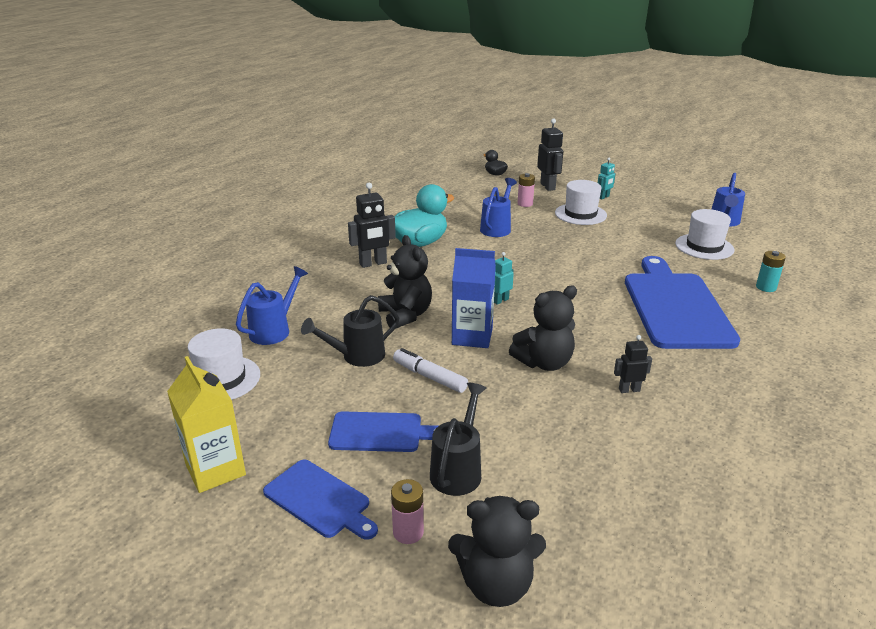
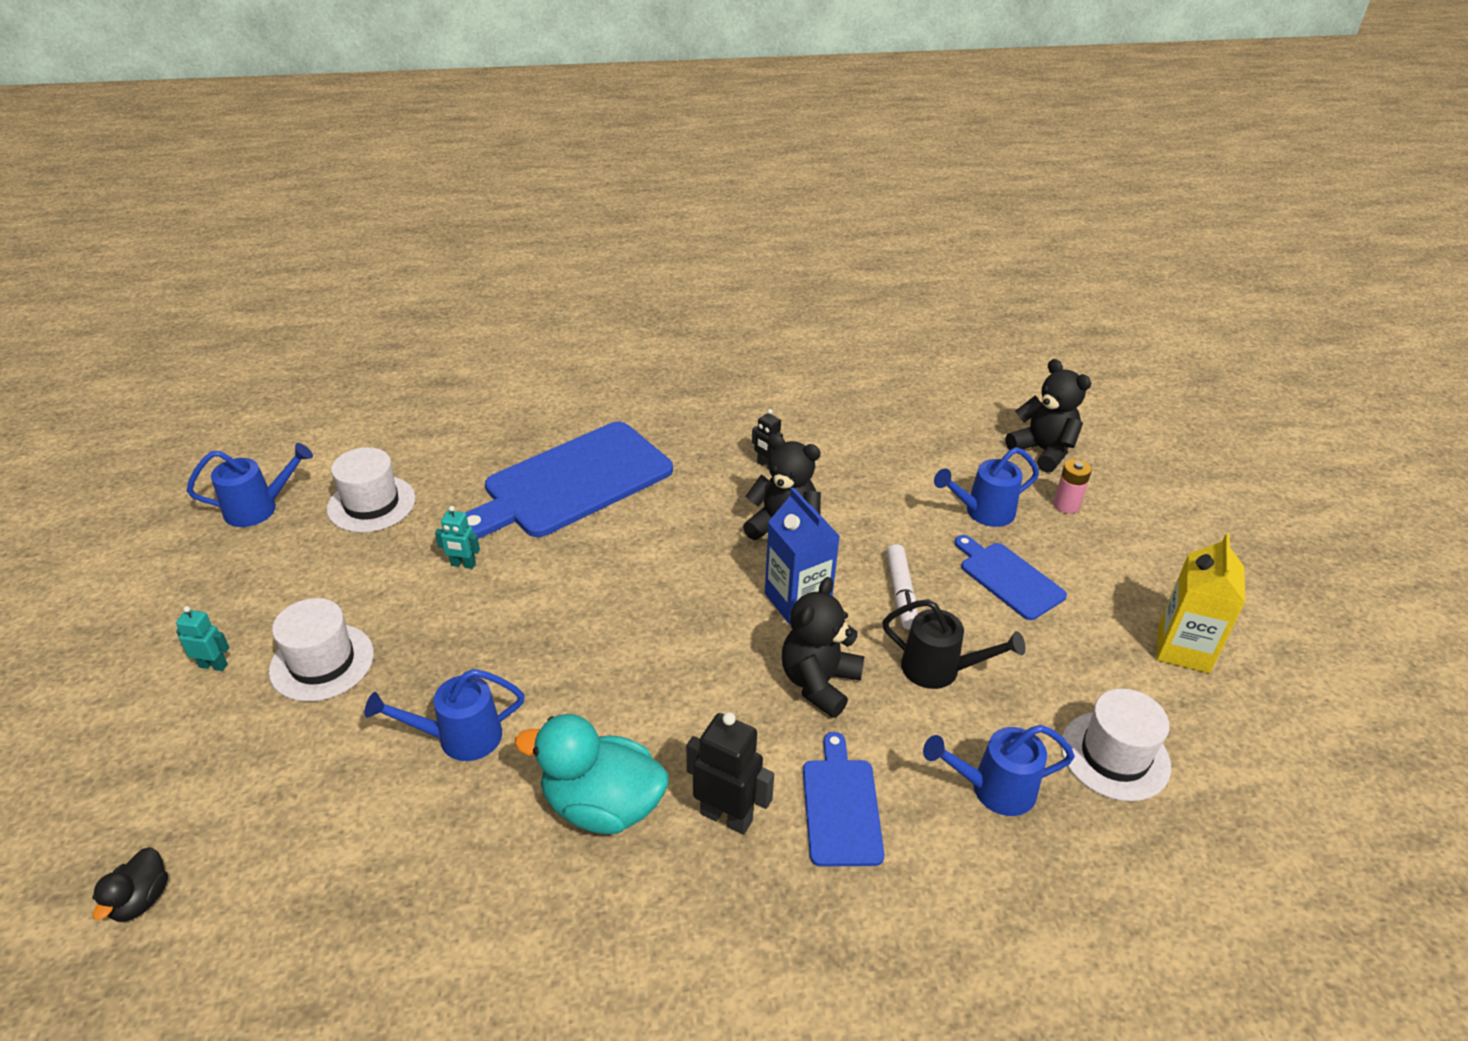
camera: 130 degrees left, 10 degrees up
(319, 500) = (1111, 565): blue cutting board -> blue cutting board (841, 806)
(458, 470) = (983, 512): black watering can -> blue watering can
(500, 300) = (694, 617): turquoise robot -> turquoise robot (463, 564)
(525, 204) = (314, 756): pink battery -> none
(548, 186) = (189, 767): black robot -> none
(766, 287) = (462, 436): turquoise battery -> none

